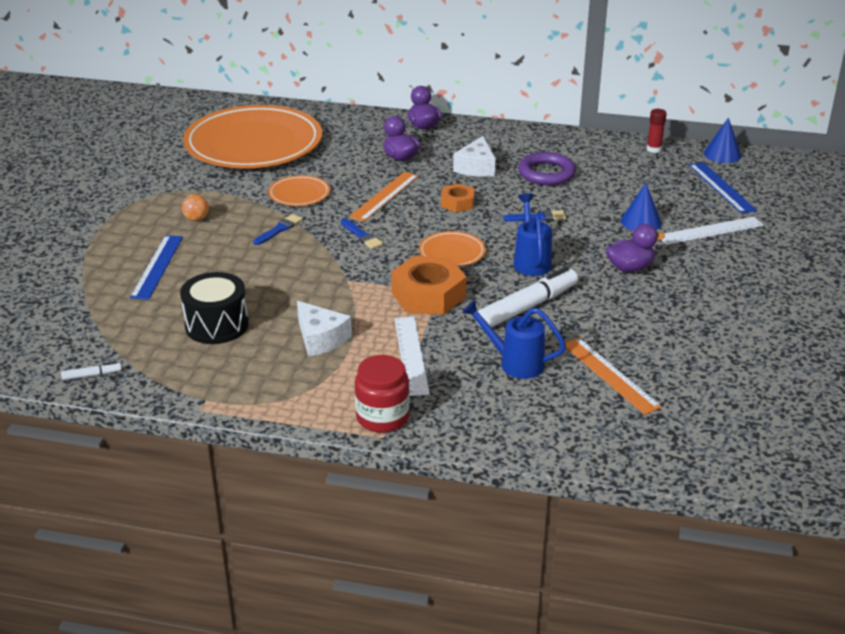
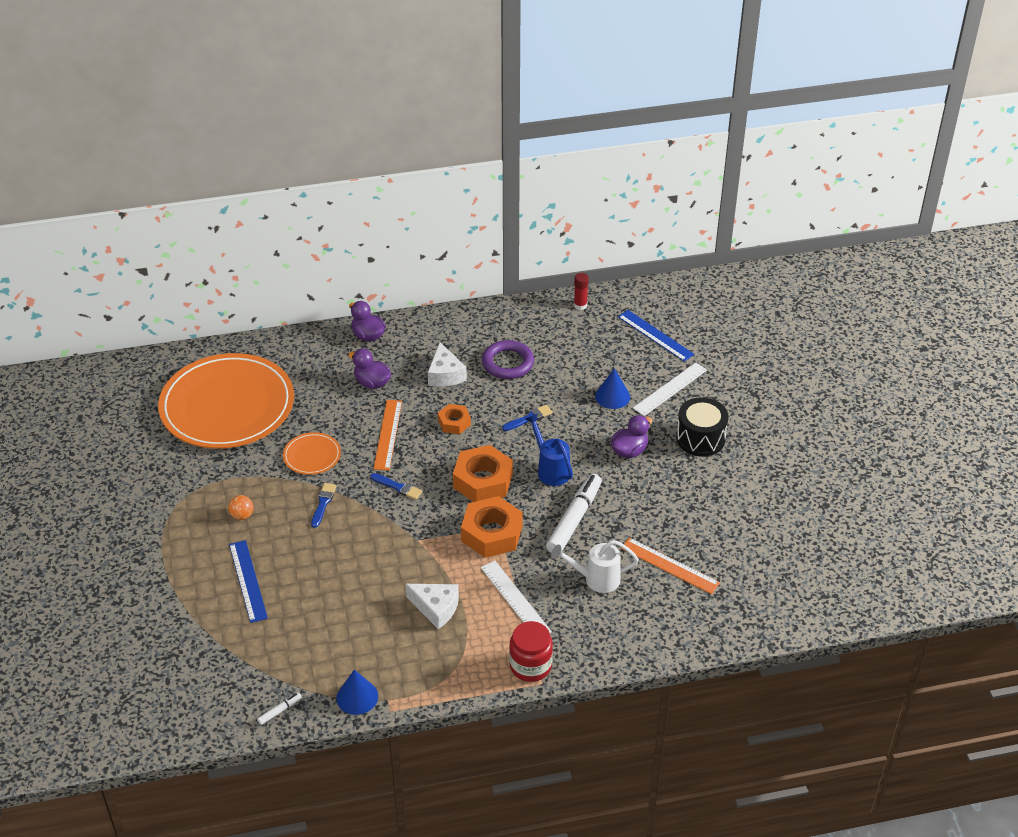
camera: 25 degrees left, 10 degrees up
(217, 325) = (344, 625): black drum -> black drum (700, 438)
(452, 252) = (483, 481): orange plate -> orange nut
(514, 363) = (595, 579): blue watering can -> white watering can
(722, 154) = (638, 294): blue cone -> blue cone (357, 697)

